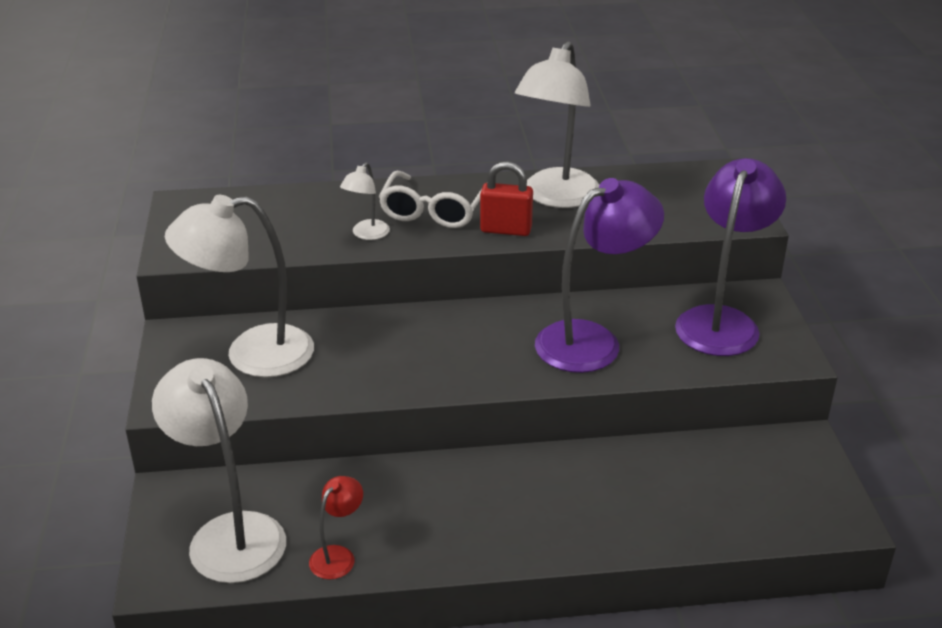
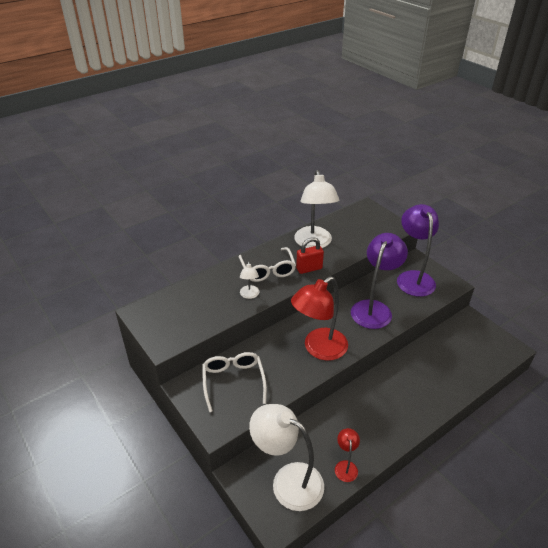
camera: 30 degrees left, 5 degrees up
(251, 354) = (233, 381): white lamp -> white glasses
(430, 362) = (319, 349): none -> red lamp

